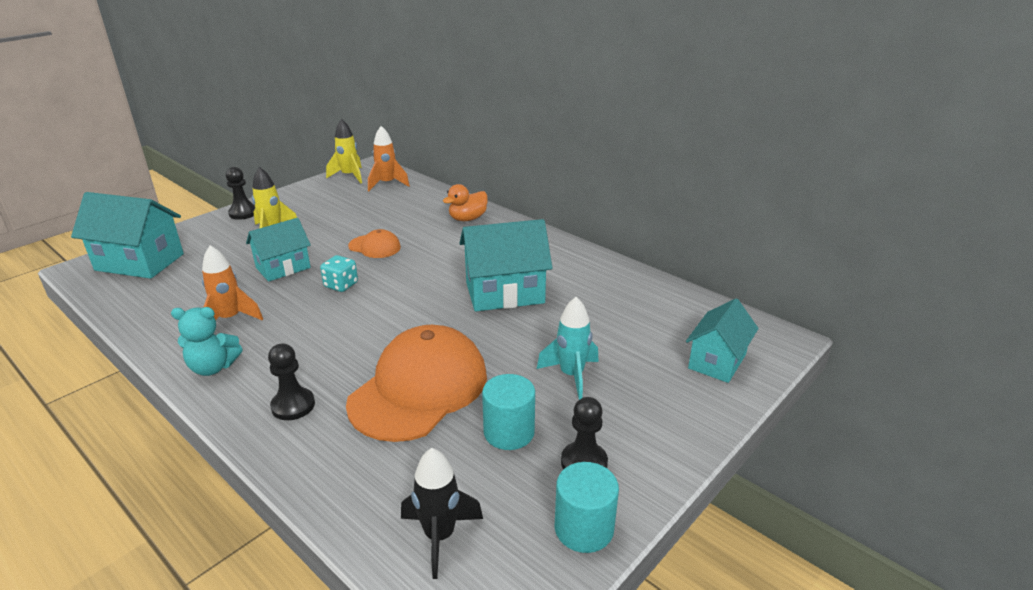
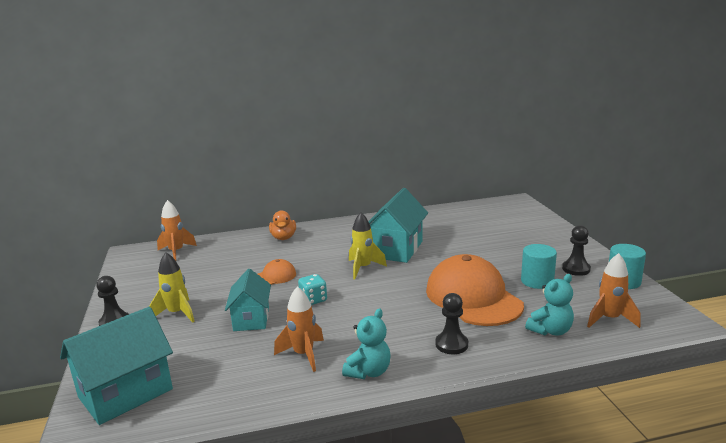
camera: 55 degrees left, 10 degrees down
(349, 176) = (132, 263): yellow rocket -> yellow rocket (363, 268)
(370, 480) = (550, 330): none -> turquoise teddy bear
(439, 536) = (609, 319): black rocket -> orange rocket
(571, 375) = (501, 253): turquoise rocket -> none
(717, 361) = (521, 218): turquoise house -> none

